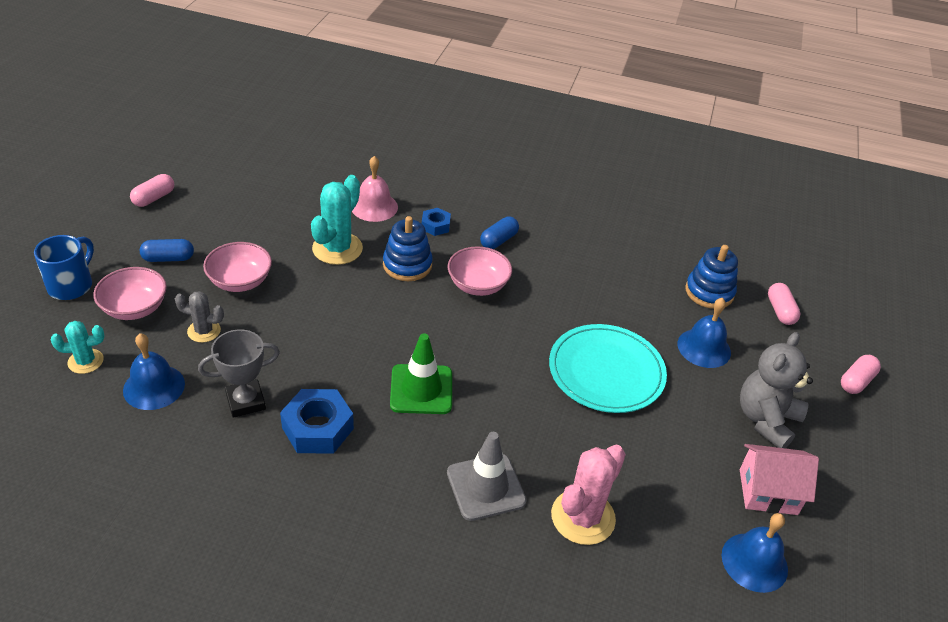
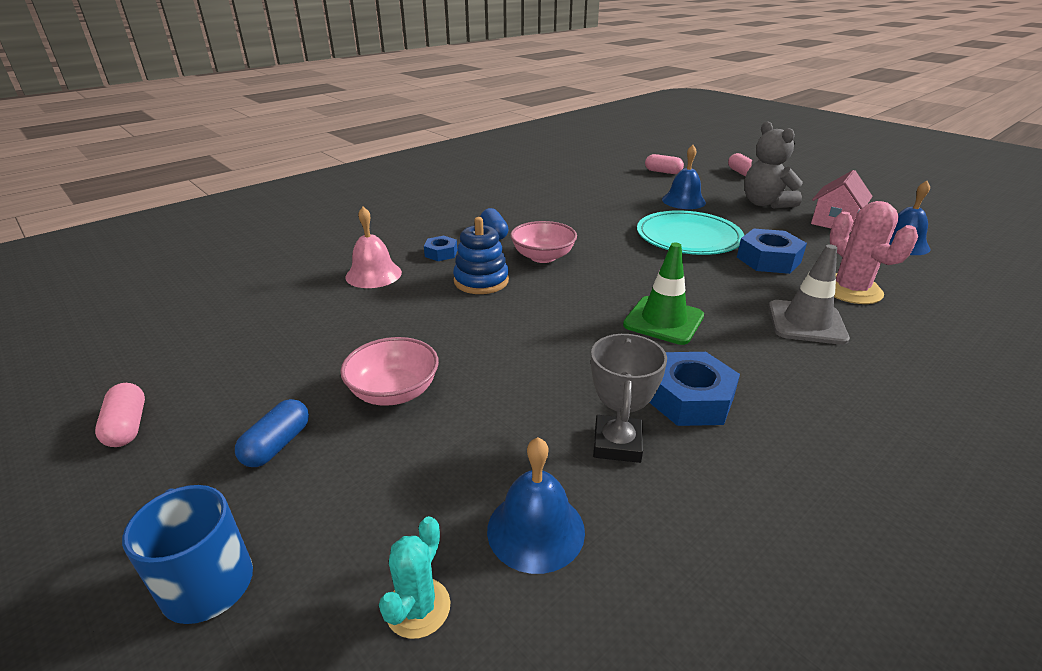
camera: 55 degrees left, 10 degrees down
(135, 308) = (347, 509): pink bowl -> none
(204, 331) = (459, 447): grey cactus -> none
(337, 248) = (413, 311): turquoise cactus -> none
(603, 443) = (768, 260): none -> blue nut
(709, 292) = (627, 184): blue stacking toy -> none

